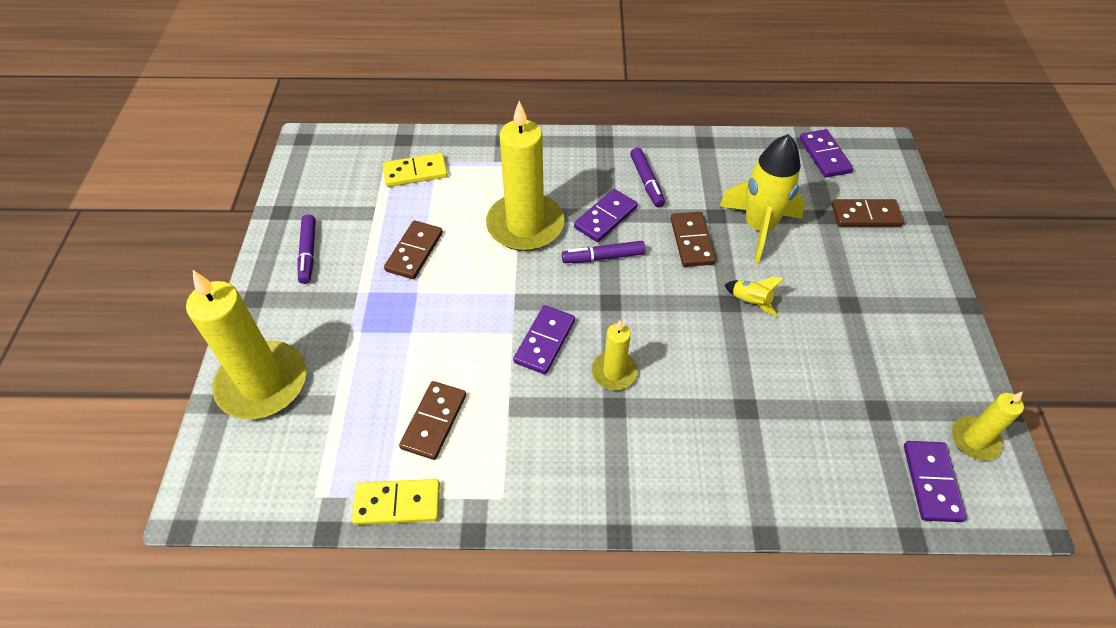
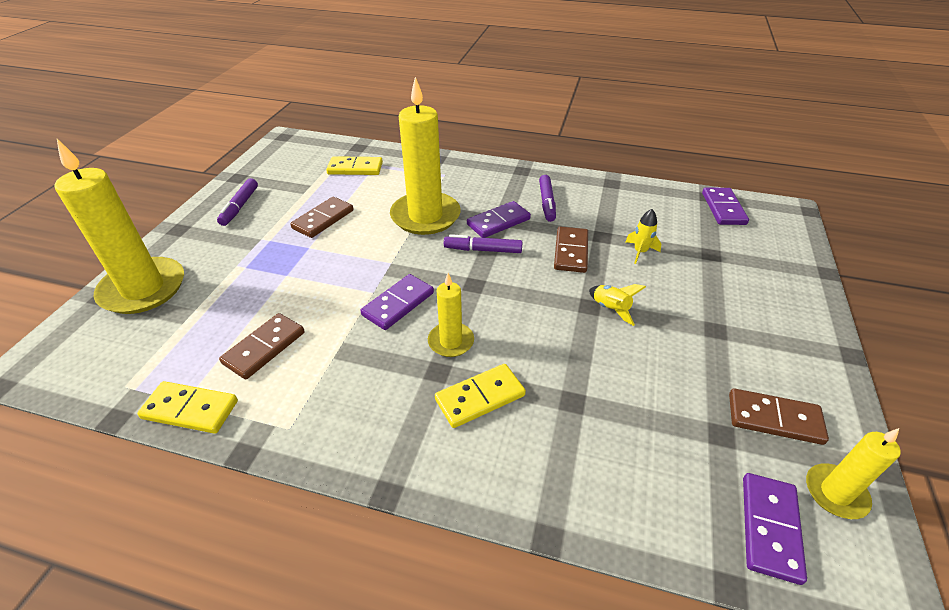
camera: 15 degrees right, 10 degrees down
(663, 424) = (480, 397): none -> yellow domino
(758, 228) = (640, 252): yellow rocket -> yellow rocket, size x0.44
(865, 215) = (753, 260): brown domino -> brown domino (774, 418)

